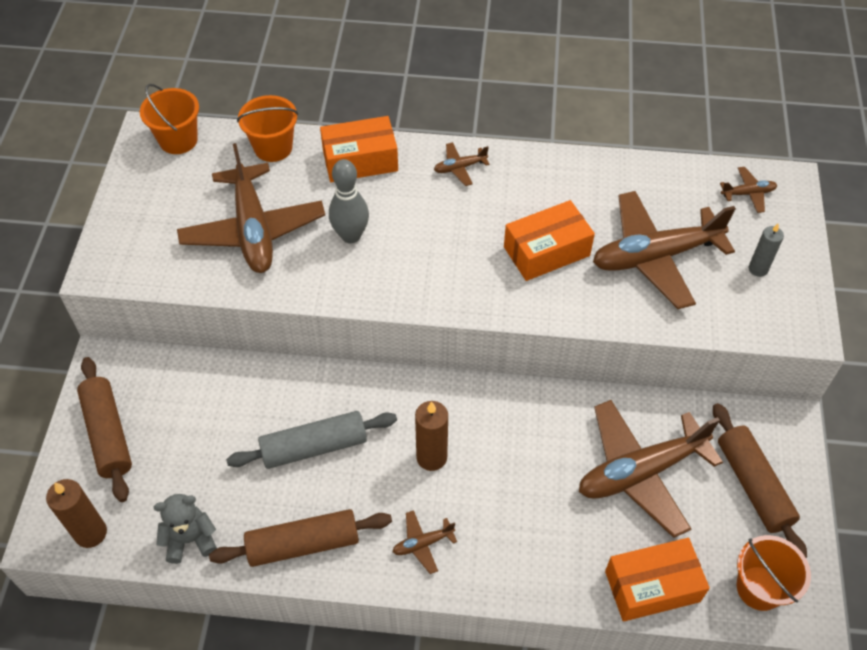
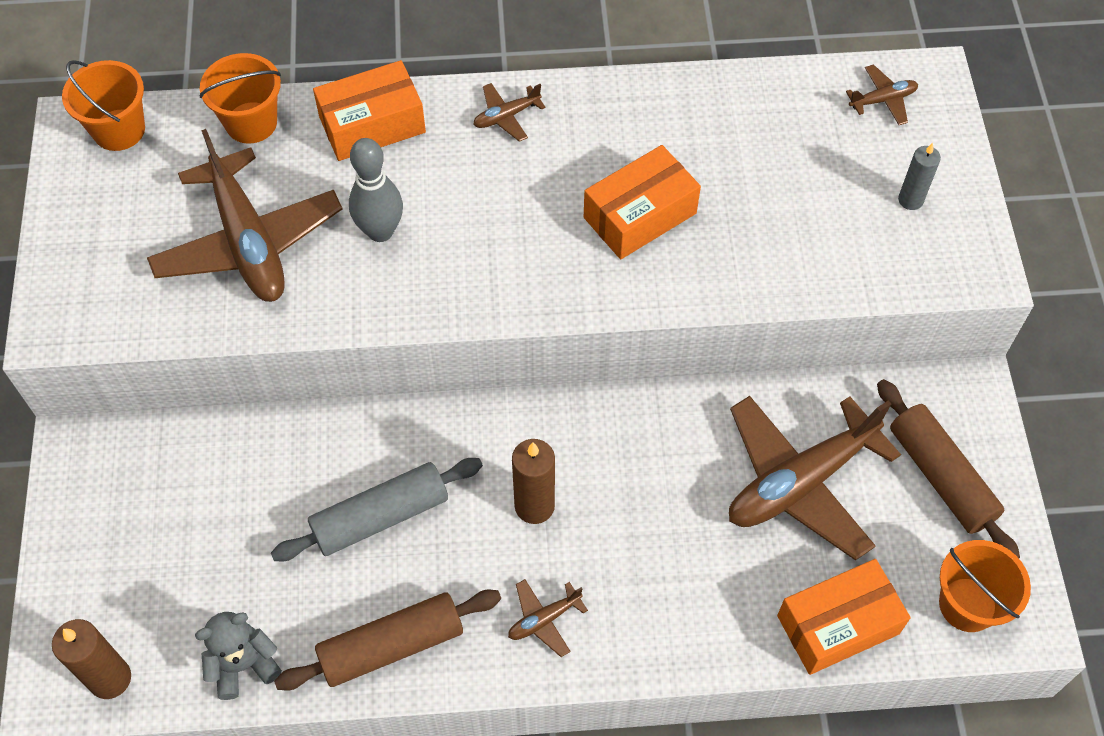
camera: 10 degrees left, 5 degrees up
(108, 434) = (103, 544): brown rolling pin -> none
(655, 256) = (779, 202): brown plane -> none

